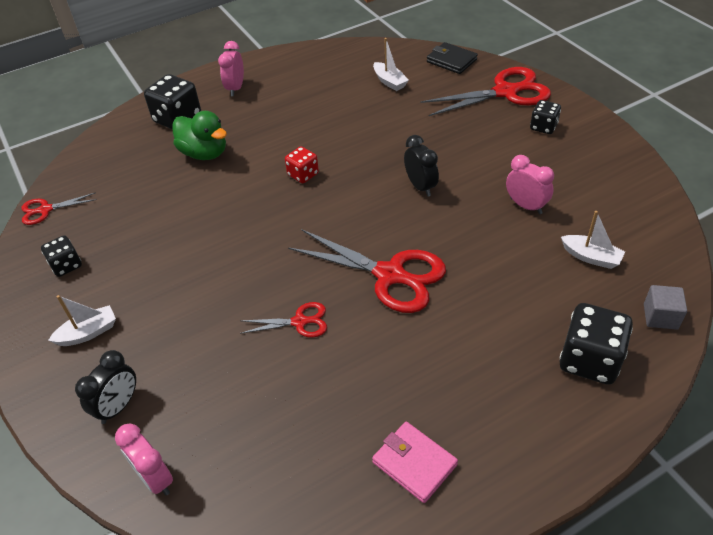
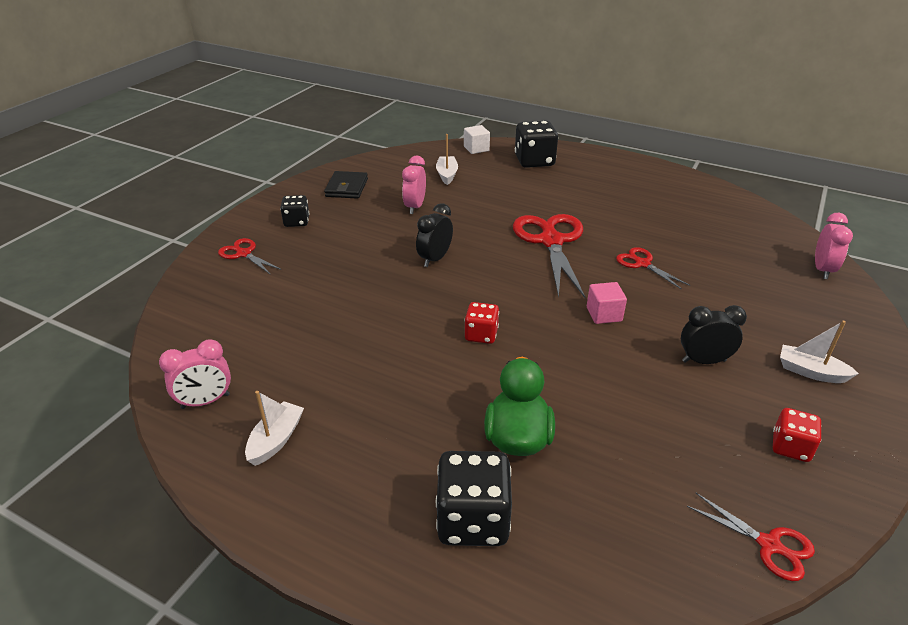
camera: 125 degrees left, 10 degrees down
(66, 265) = (790, 447): black dice -> red dice
(118, 406) = (820, 313): black clock -> black clock (704, 361)
(235, 88) = (352, 491): pink clock -> pink clock (205, 401)
(262, 251) = (604, 314): none -> pink cube
(389, 82) = (258, 338): white boat -> white boat (276, 440)
(414, 463) = (671, 191): pink wallet -> none
(451, 61) = (187, 306): black wallet -> black wallet (347, 188)
(506, 92) = (243, 253): red scissors -> red scissors, size x0.51
(660, 316) = (476, 149): grey cube -> white cube

